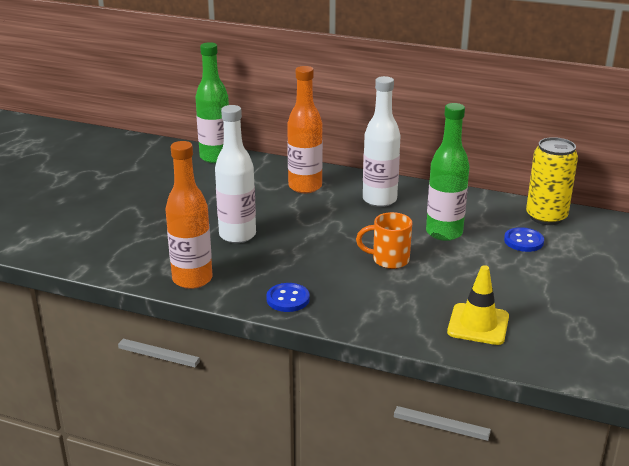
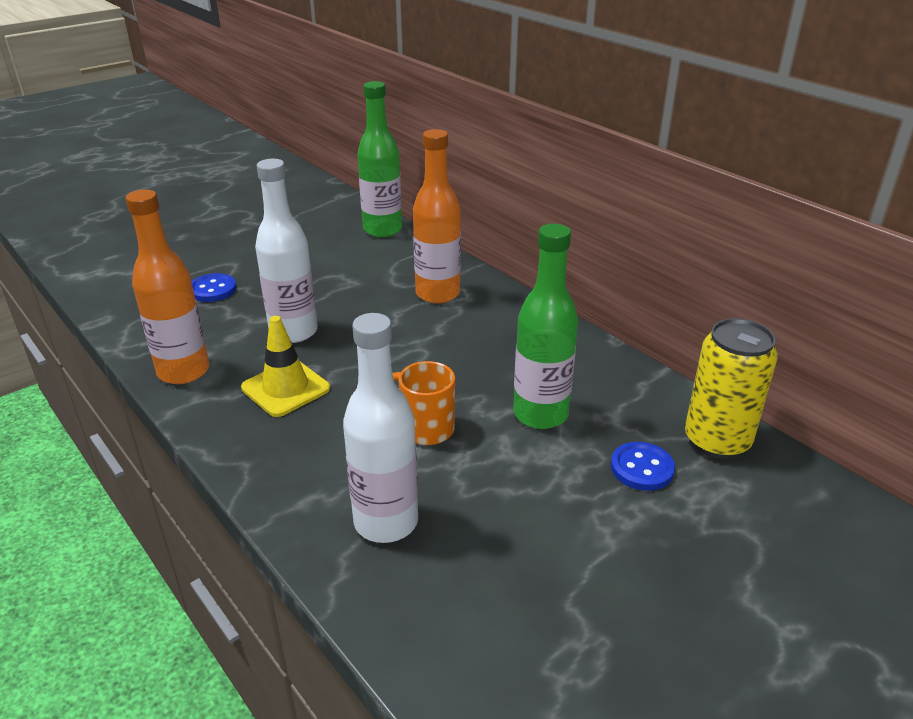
camera: 30 degrees right, 5 degrees up
(288, 299) = (247, 437): blue button -> blue button (212, 289)
(379, 200) = (507, 338): white bottle -> white bottle (386, 522)
(478, 324) = (433, 580): yellow traffic cone -> yellow traffic cone (285, 388)

